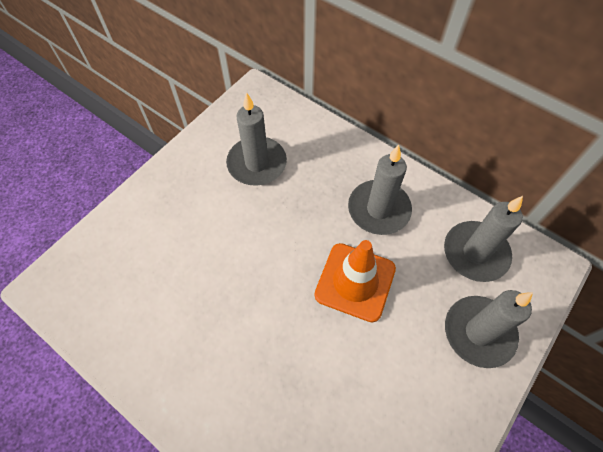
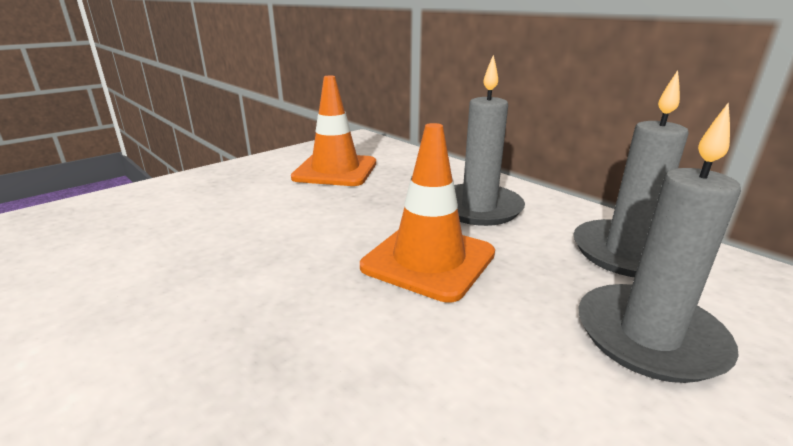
camera: 10 degrees right, 35 degrees down
(257, 163) = (335, 170): grey candle -> orange traffic cone

